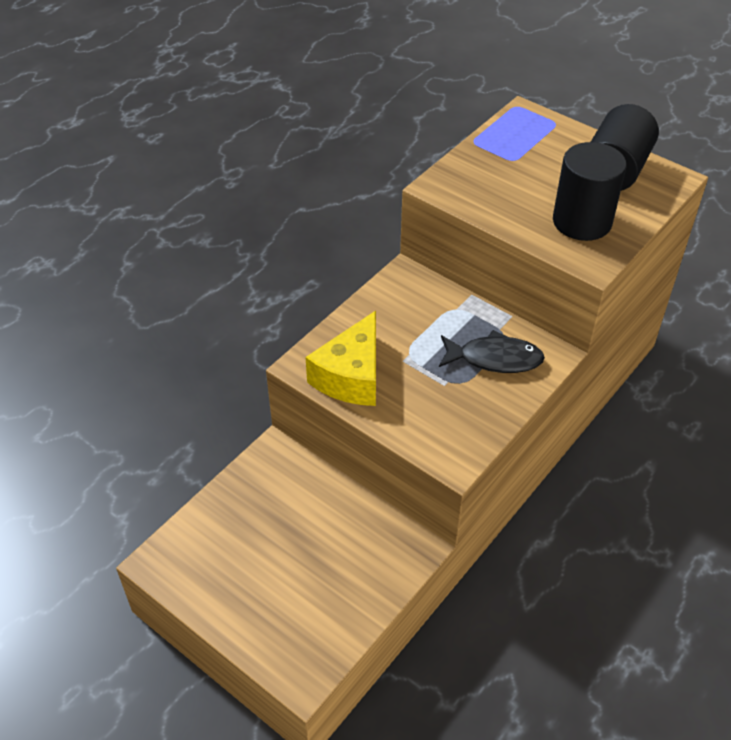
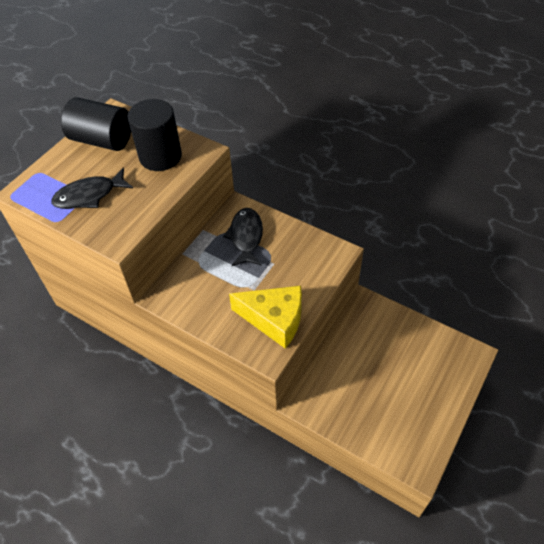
camera: 95 degrees left, 5 degrees up
(512, 163) = (89, 195): none -> black fish

